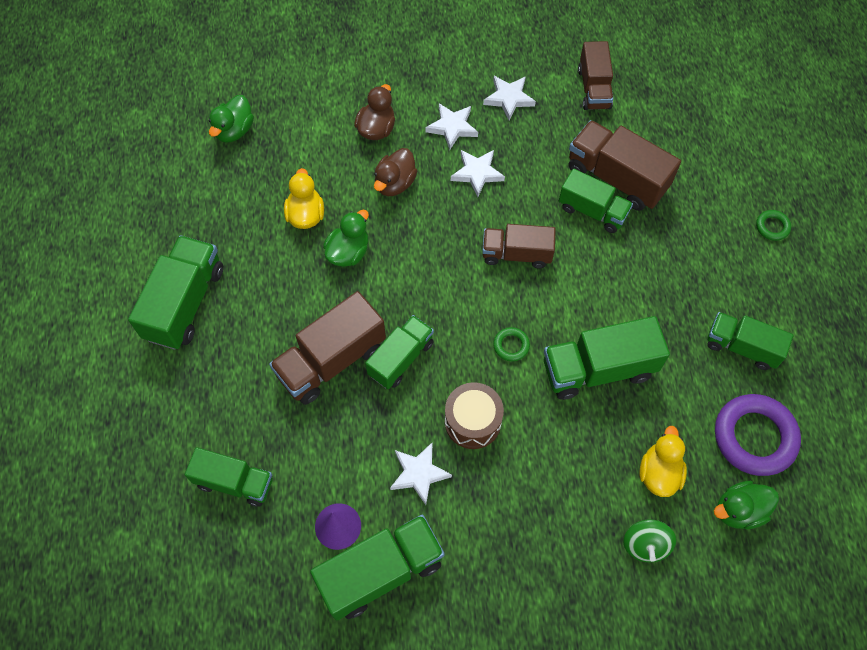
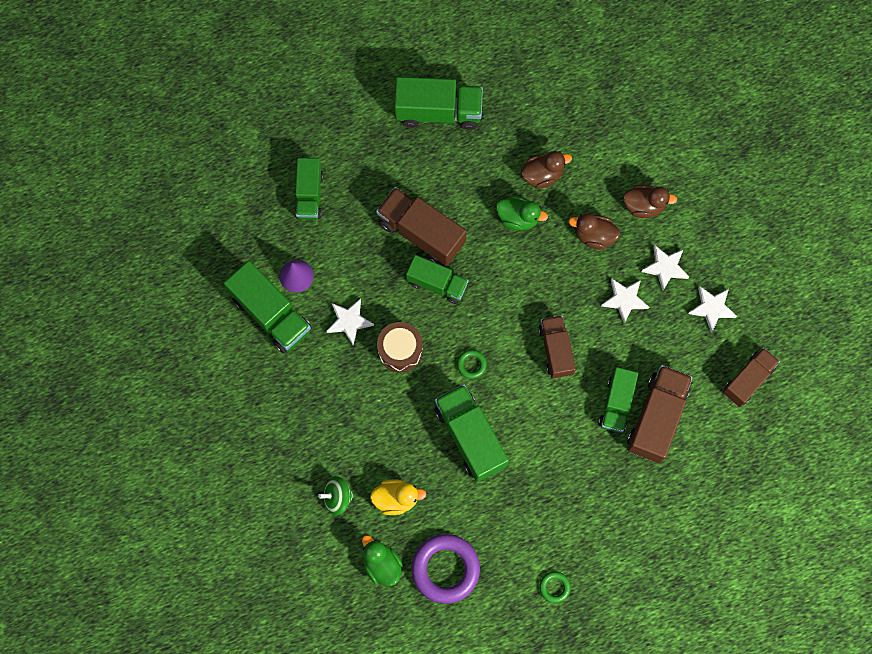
camera: 75 degrees right, 10 degrees up
(234, 130) = (605, 93): green duck -> none
(306, 215) = (542, 175): yellow duck -> brown duck
(594, 88) = (748, 380): brown truck -> brown truck turned 150 degrees clockwise
(741, 347) = (522, 549): green truck -> none
(772, 227) = (647, 561): green ring -> green ring (554, 587)

